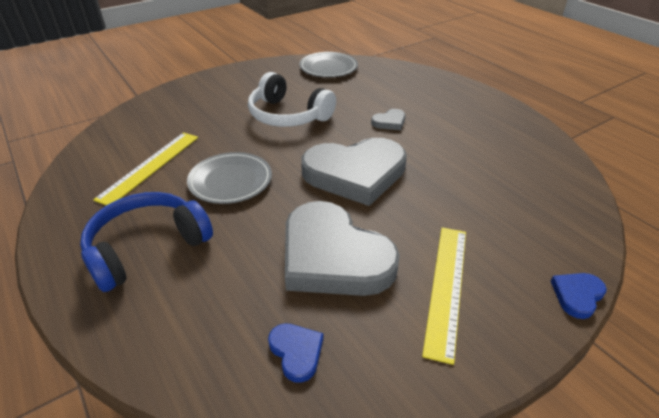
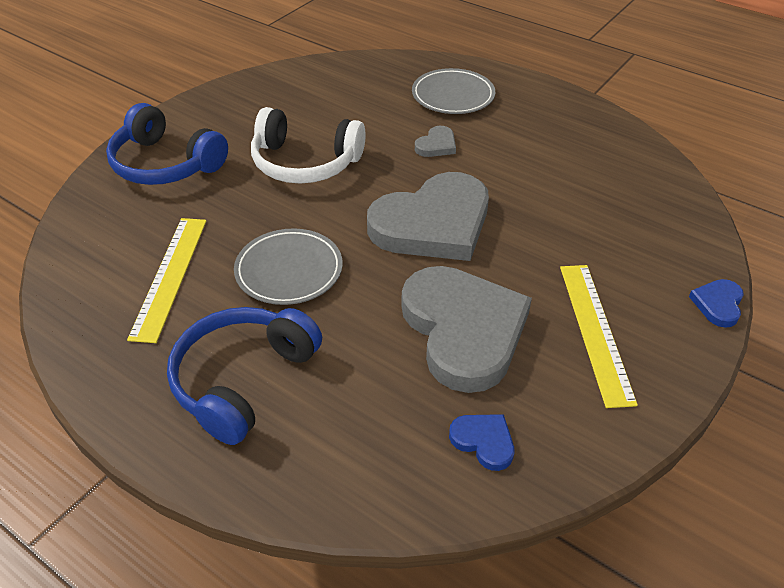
camera: 20 degrees left, 5 degrees up
(197, 99) = (165, 164): none -> blue headphones
(328, 68) = (316, 79): grey plate -> grey plate (453, 96)
(333, 256) = (463, 330): grey heart -> grey heart turned 135 degrees counterclockwise

